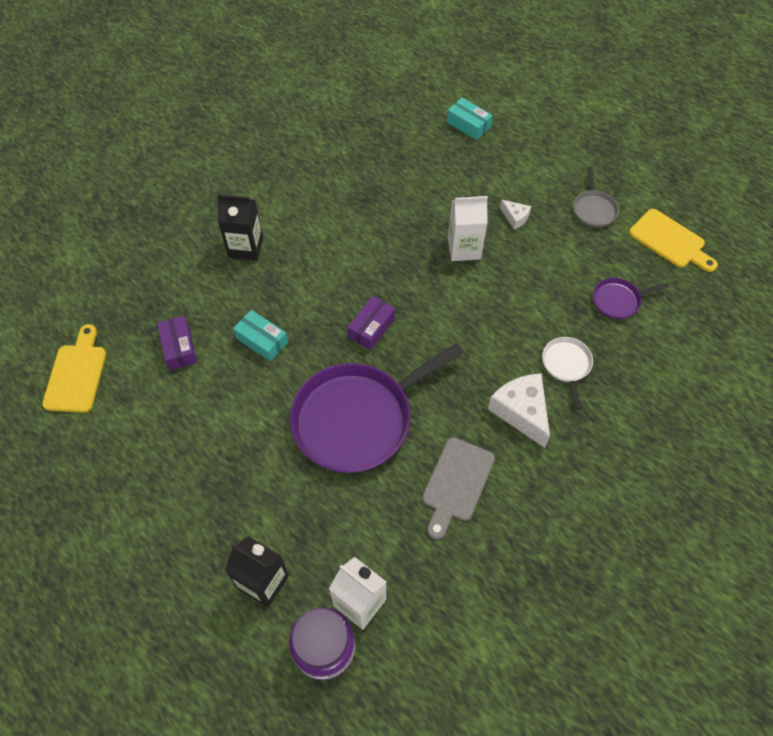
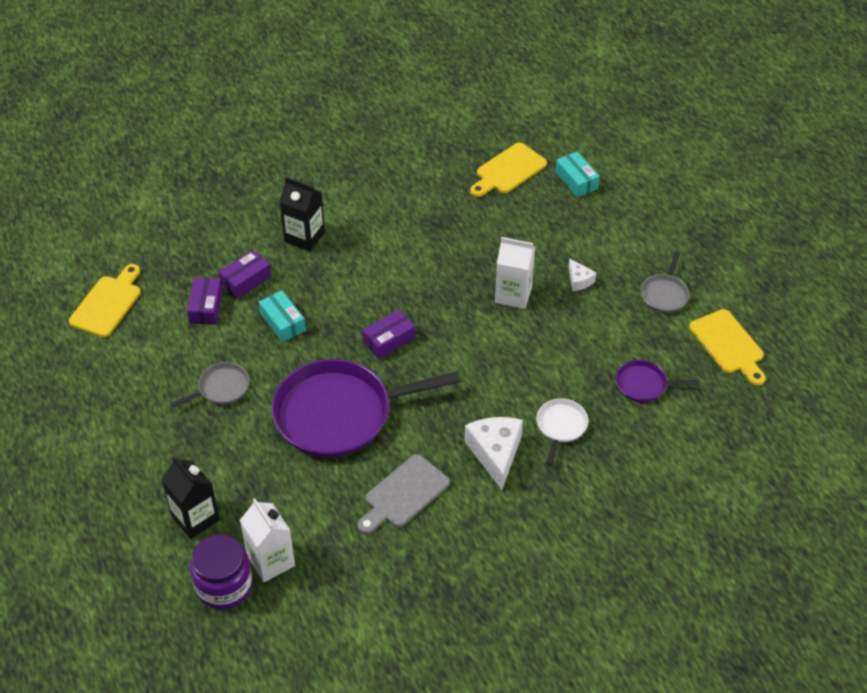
camera: 20 degrees right, 10 degrees down
(207, 308) = (246, 280): none -> purple box
(230, 429) = (221, 388): none -> grey pan
(404, 131) = (508, 170): none -> yellow cutting board

